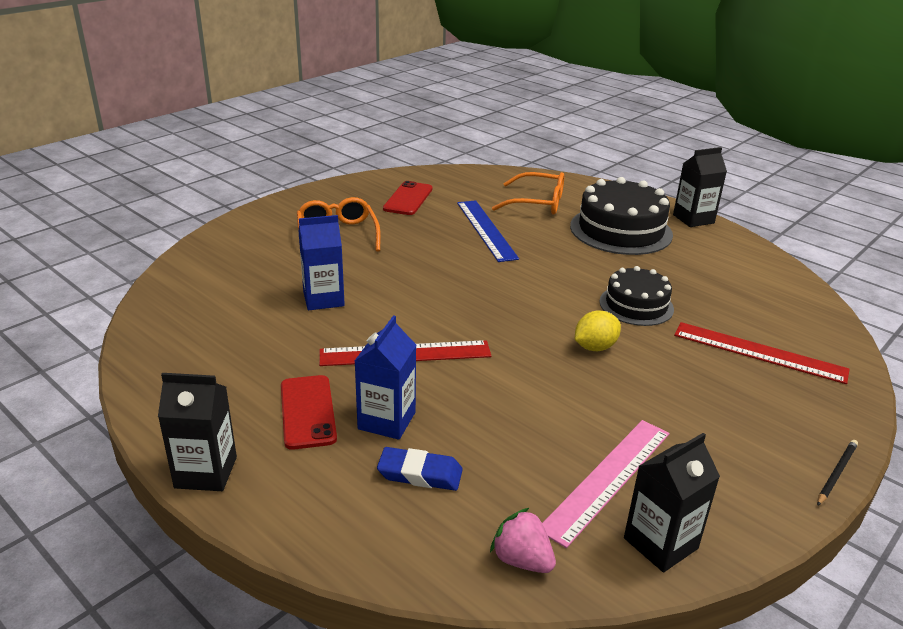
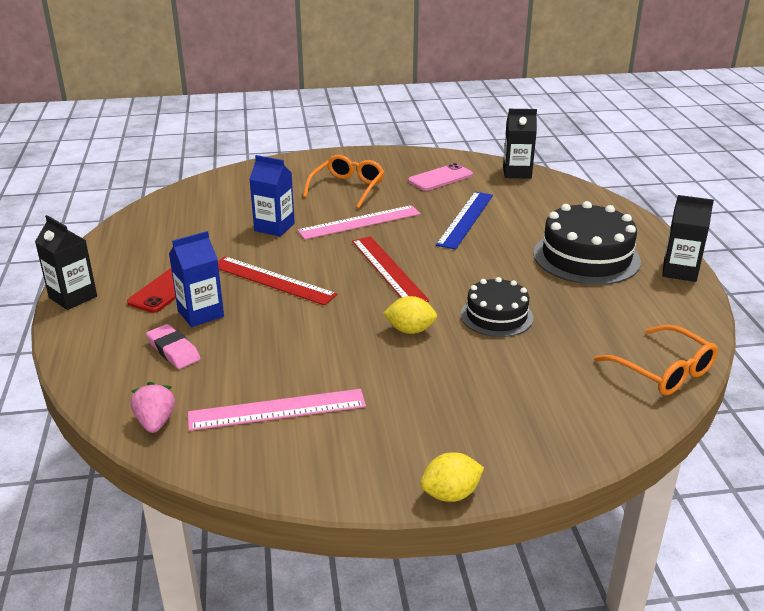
camera: 40 degrees right, 0 degrees up
(400, 264) = (360, 222): none -> pink ruler
(408, 199) = (440, 178): red phone -> pink phone
(420, 473) = (173, 350): blue eraser -> pink eraser
(537, 203) = (546, 212): orange glasses -> orange glasses (664, 371)
(660, 543) = (247, 460): black carton -> black carton (517, 172)
(759, 352) = (544, 391): red ruler -> red ruler (388, 269)
(836, 473) = (450, 494): black pencil -> yellow lemon

